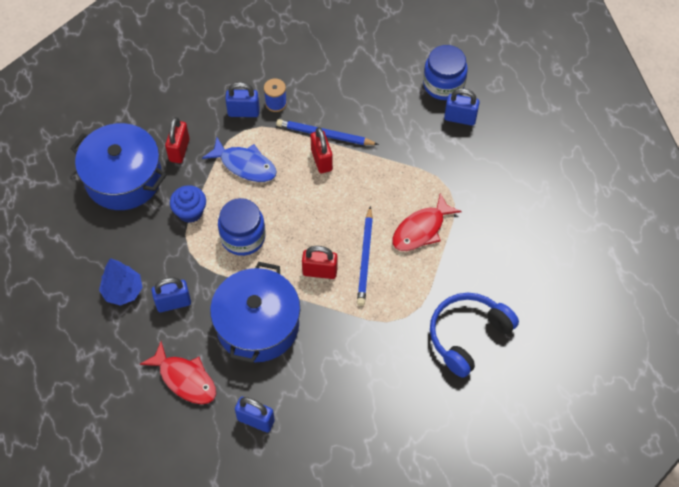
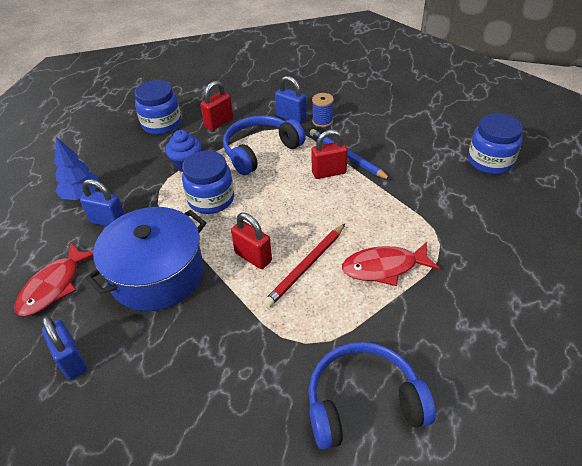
camera: 35 degrees right, 15 degrees down
(123, 178) = (161, 124): blue pot -> blue jar
(185, 379) = (54, 286): red fish -> red fish turned 45 degrees clockwise
(245, 165) = (260, 151): blue fish -> blue headphones
(321, 160) = (329, 172): red padlock -> red padlock turned 60 degrees clockwise
(365, 258) = (306, 266): blue pencil -> red pencil
(460, 118) = (491, 192): blue padlock -> none

